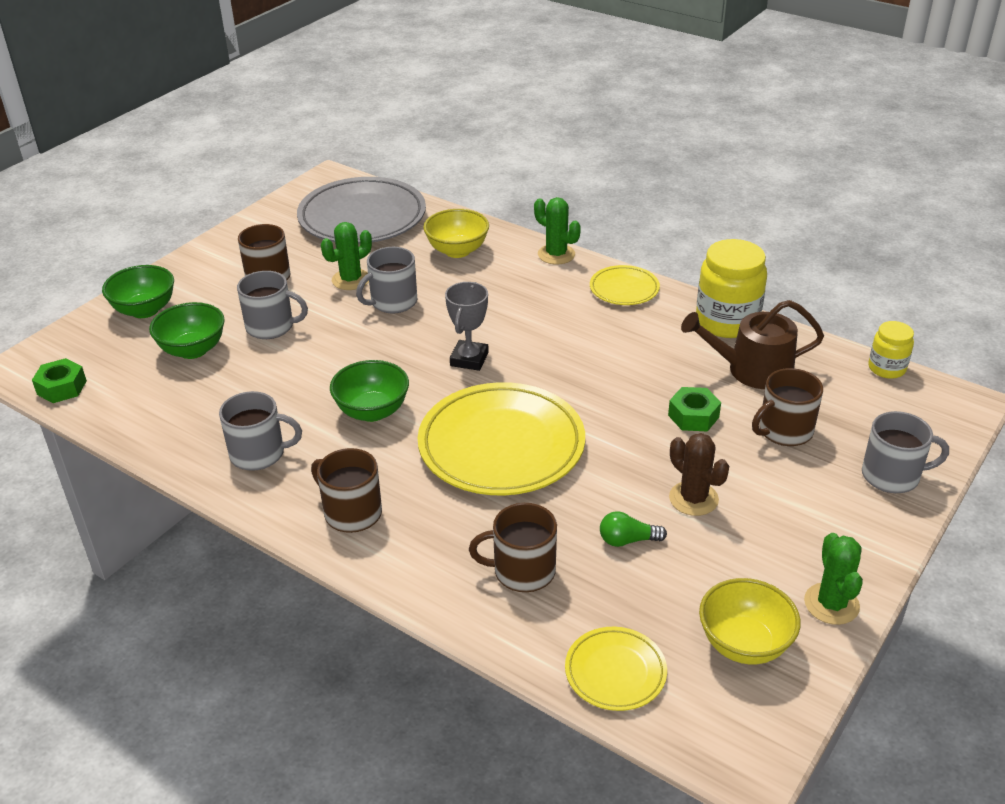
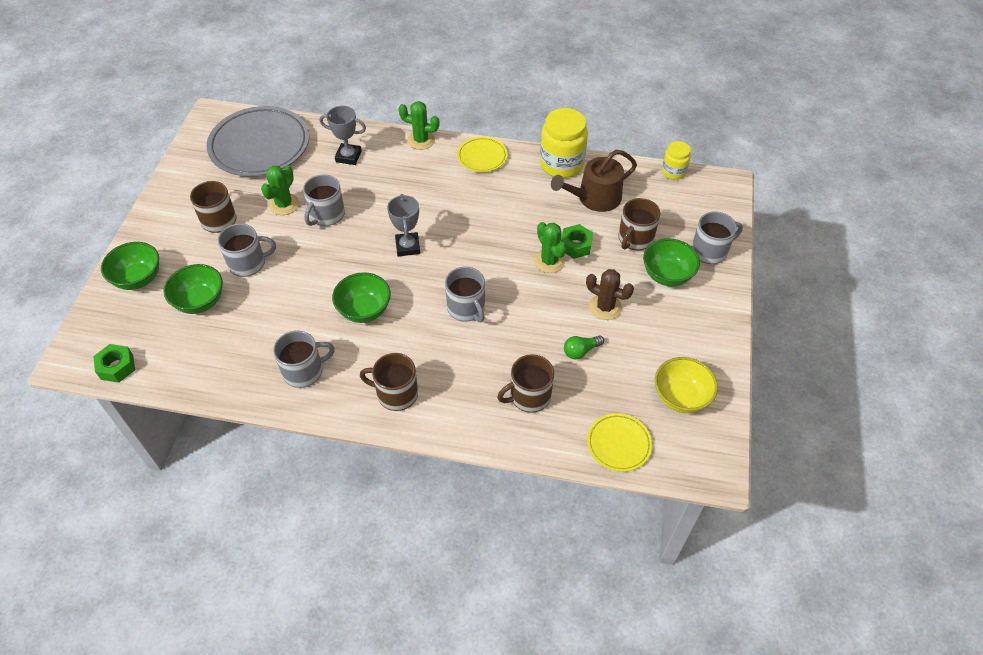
camera: 25 degrees left, 15 degrees up
(457, 251) = (348, 156): yellow bowl -> grey trophy
(501, 445) = (466, 308): yellow plate -> grey mug
(808, 487) = (667, 275): none -> green bowl
(831, 604) = (715, 352): green cactus -> green cactus (549, 261)

